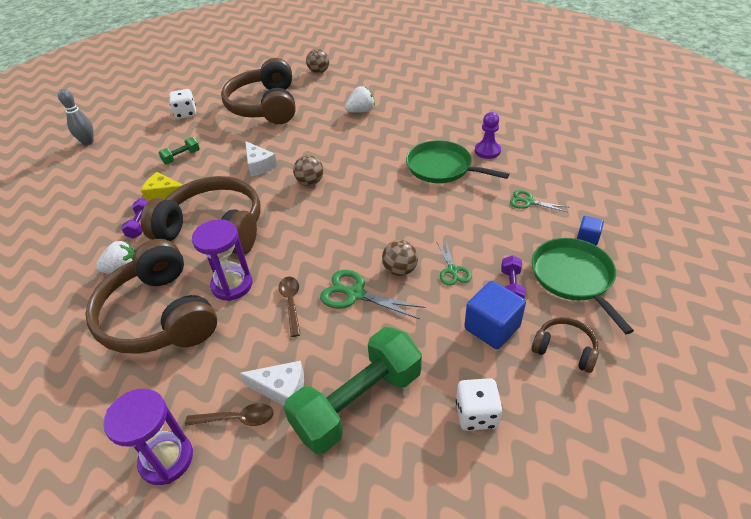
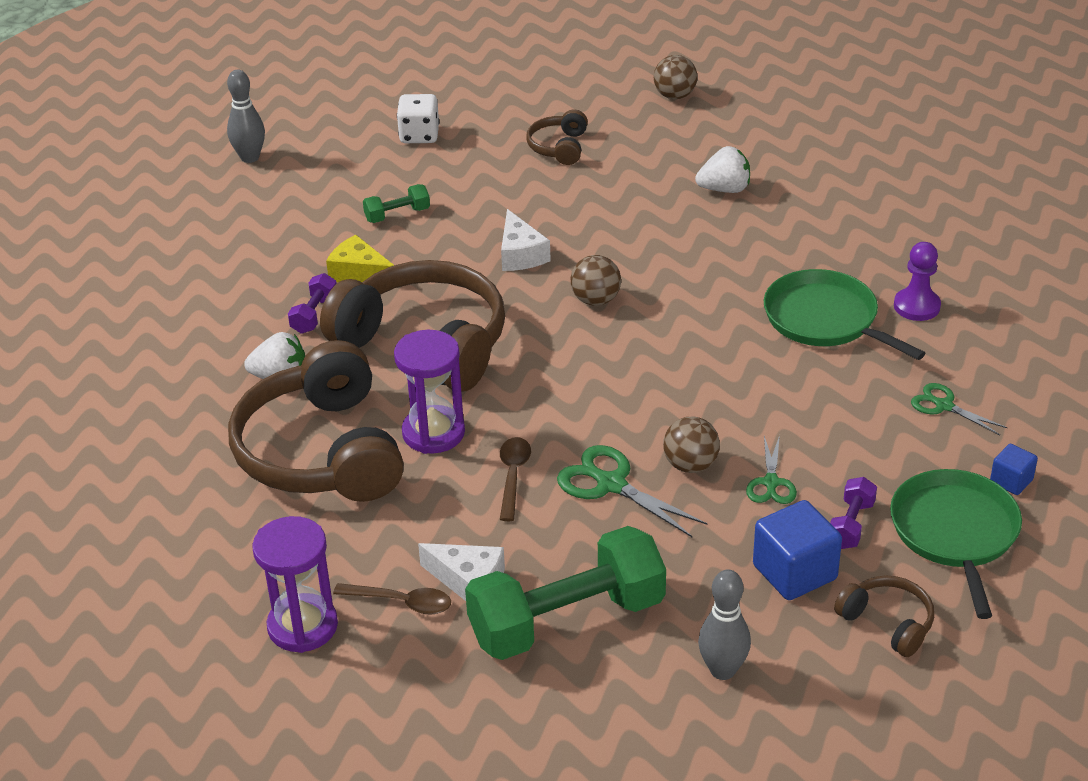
camera: 15 degrees right, 5 degrees down
(265, 106) = (559, 147): brown headphones -> brown headphones, size x0.45
(476, 414) = (722, 670): white dice -> grey bowling pin

